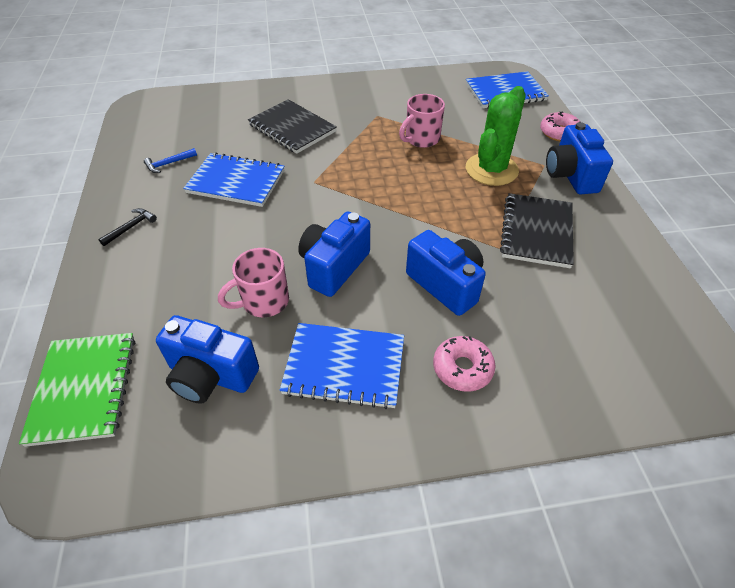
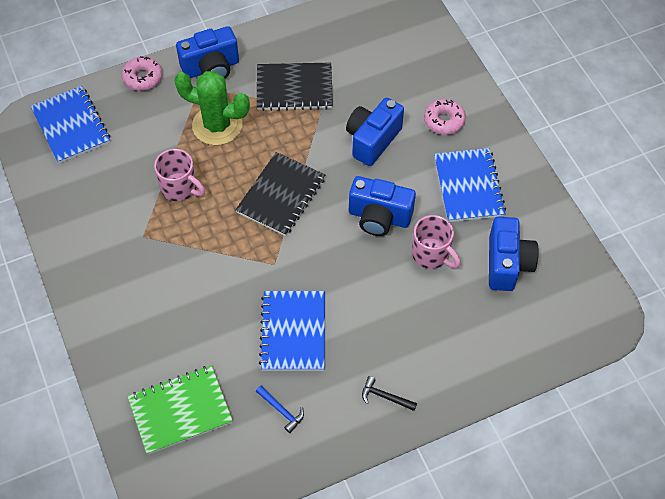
camera: 105 degrees left, 10 degrees up
(84, 389) = (549, 340): green notebook -> green notebook (180, 411)
(292, 128) = (186, 312): black notebook -> black notebook (281, 195)

